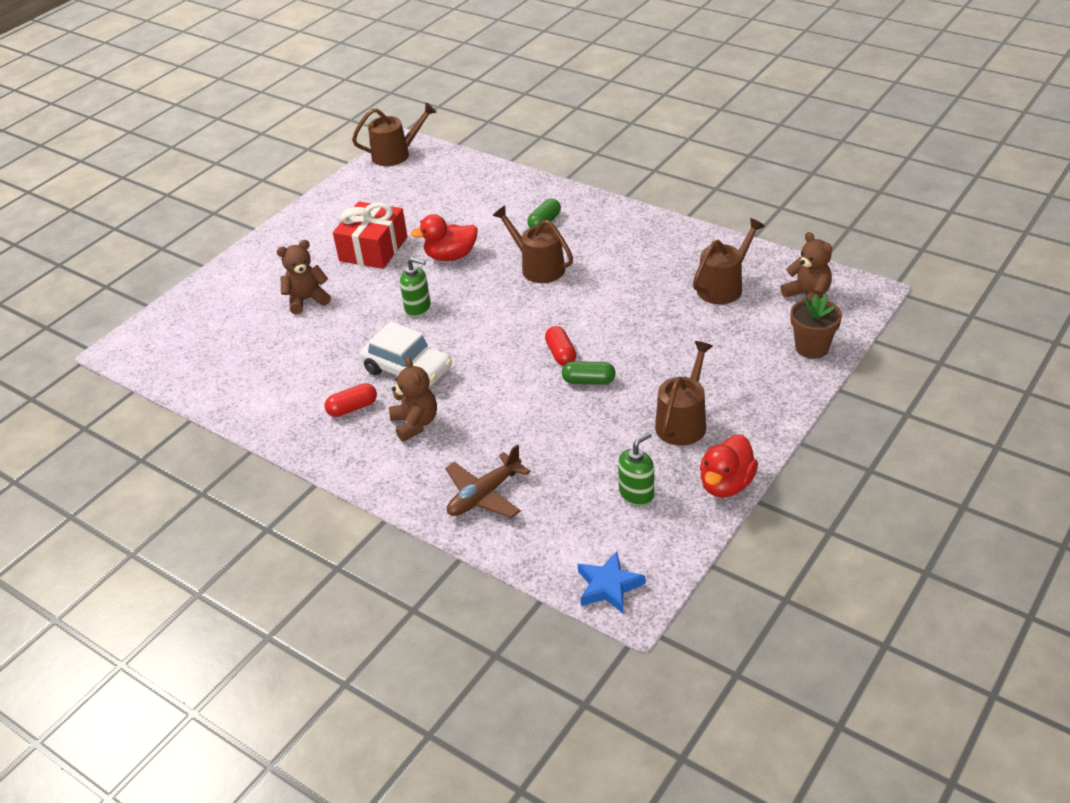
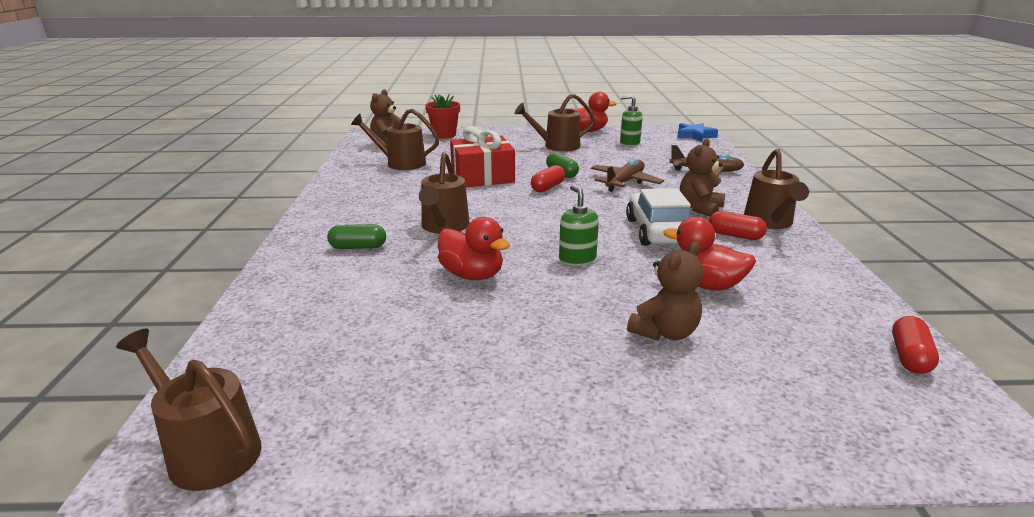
camera: 130 degrees left, 15 degrees down
(177, 373) = (909, 357): none -> red capsule
(307, 300) = (664, 332): brown teddy bear -> brown teddy bear turned 75 degrees counterclockwise
(321, 346) = (706, 285): none -> red duck
(345, 447) = (769, 222): none -> brown watering can
(373, 249) = (513, 333): red gift -> red gift (482, 177)
(520, 412) = (625, 182): none -> brown plane
(812, 348) = (444, 135): brown flower pot -> red flower pot

